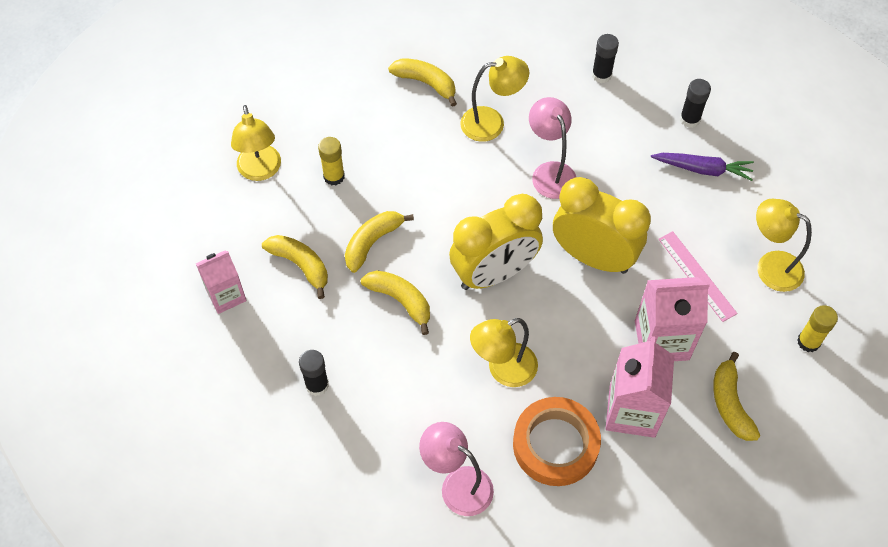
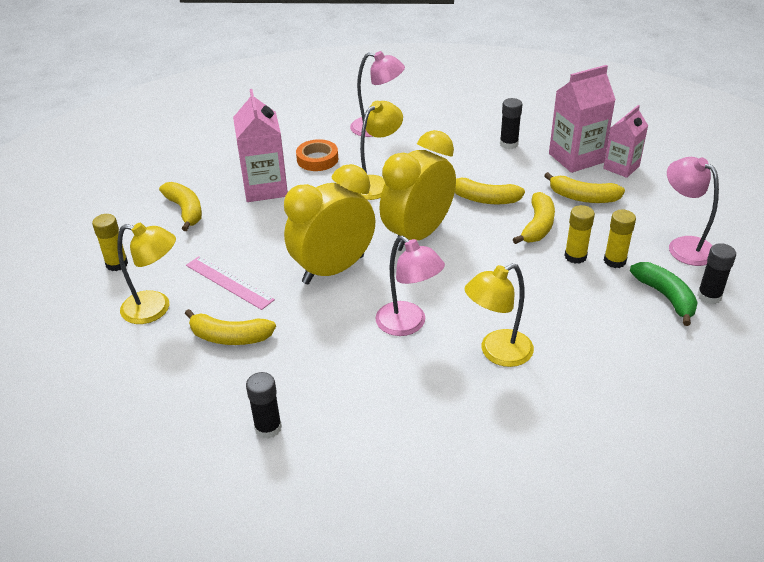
camera: 160 degrees right, 20 degrees down
(260, 171) = (683, 246): yellow lamp -> pink lamp
(323, 126) = (665, 297): none -> green banana
(364, 193) = (575, 256): none -> yellow glue stick
(426, 83) = (599, 371): yellow banana -> yellow banana (230, 337)
(555, 444) = (317, 159): orange tape -> orange tape, size x0.63
(593, 257) = (333, 269): yellow clock -> yellow clock turned 135 degrees clockwise
(601, 75) = (397, 449): black glue stick -> black glue stick (709, 296)
(661, 340) = (252, 232): pink carton -> pink carton (576, 158)
(702, 169) = (241, 376): purple carrot -> none

